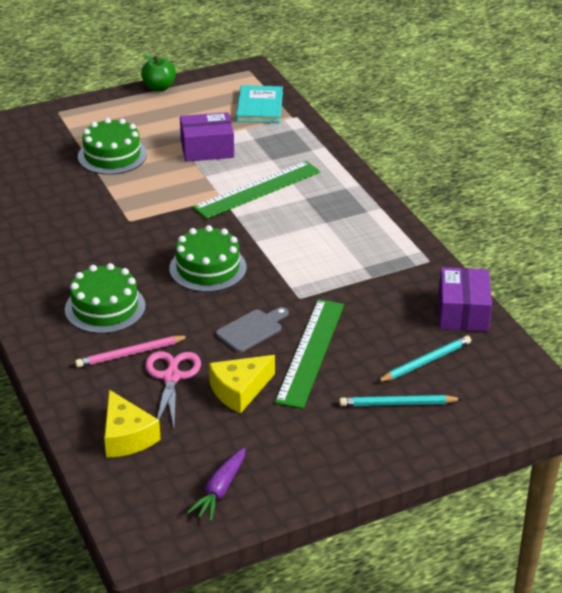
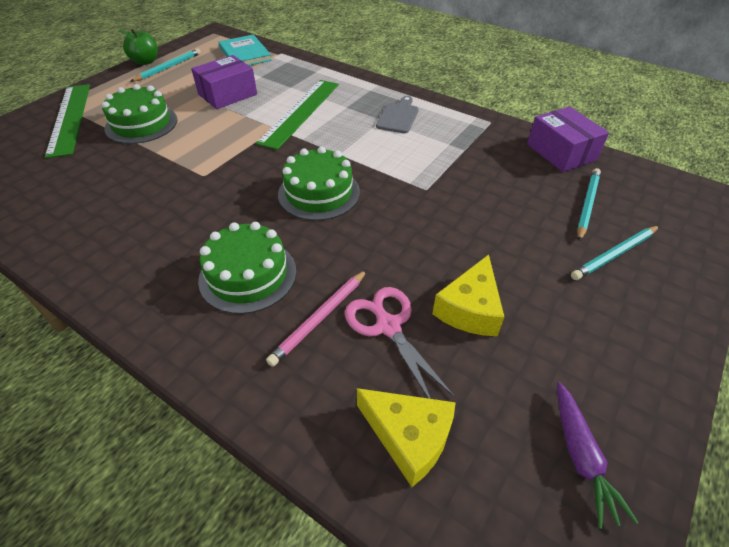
camera: 30 degrees left, 10 degrees up
(175, 101) = (168, 67): none -> turquoise pencil
(252, 329) = (416, 236): grey cutting board -> grey cutting board (398, 116)
(310, 352) = (489, 236): green ruler -> green ruler (69, 118)

